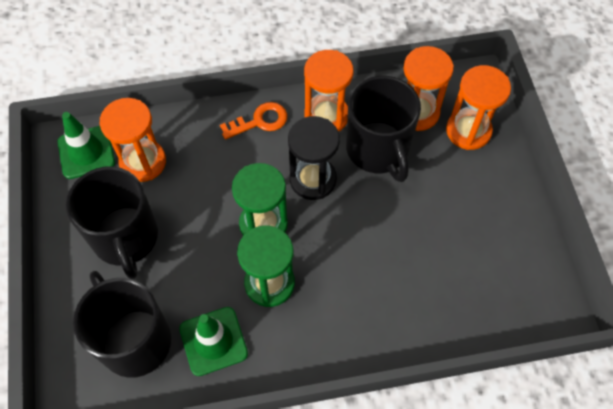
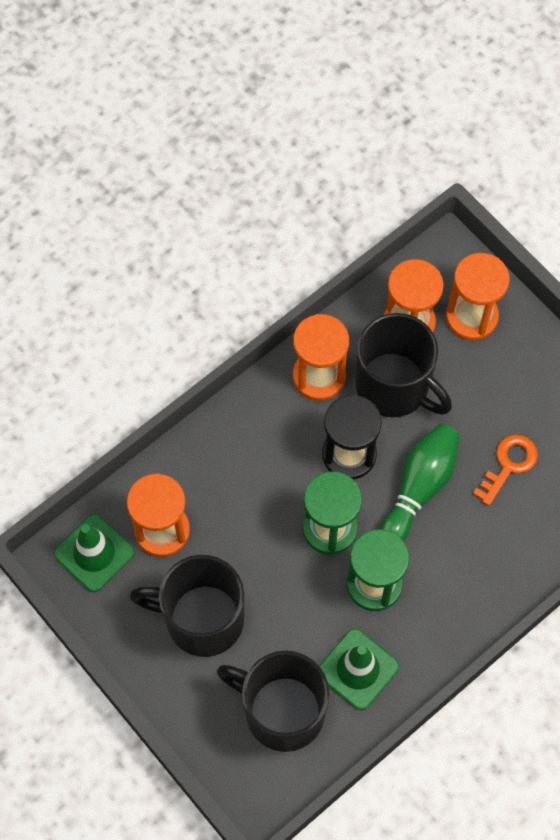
camera: 30 degrees left, 5 degrees up
(126, 238) = (202, 619): black mug -> black mug turned 150 degrees clockwise
(260, 121) = (254, 419): orange key -> orange key (508, 465)
(351, 230) = (419, 487): none -> green bowling pin

